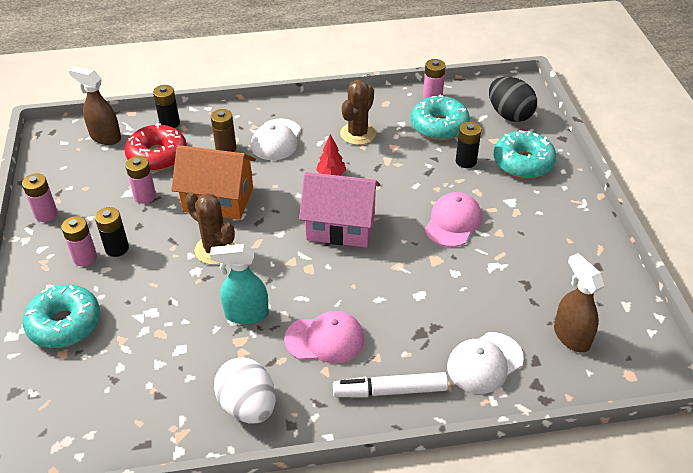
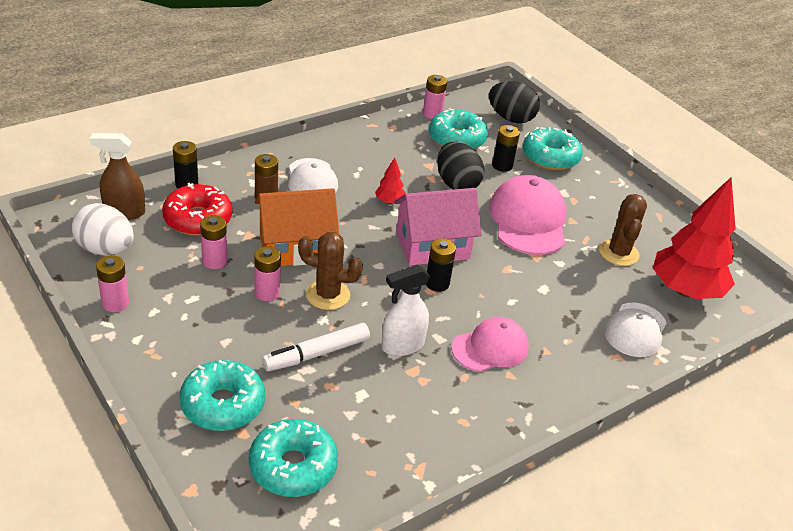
camera: 30 degrees left, 5 degrees down
(80, 396) = (293, 466): none -> turquoise donut
(85, 258) = (195, 335): pink battery -> pink battery (267, 293)
(117, 248) = (223, 318): black battery -> black battery (437, 283)
(246, 314) = (402, 346): turquoise spray bottle -> white spray bottle
(248, 406) = (464, 425): white egg -> white egg (105, 249)
(358, 134) = (387, 159): brown cactus -> brown cactus (618, 253)
(390, 391) = (577, 375): white marker -> white marker (317, 354)
(407, 171) = (456, 184): none -> black egg
(453, 222) = (528, 220): pink cap -> pink cap, size x1.55
(571, 336) = (685, 291): brown spray bottle -> red tree

